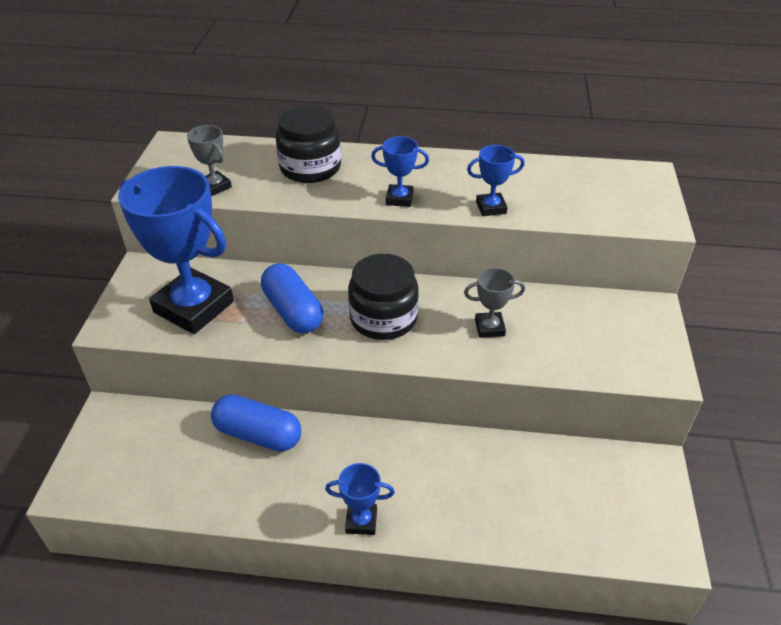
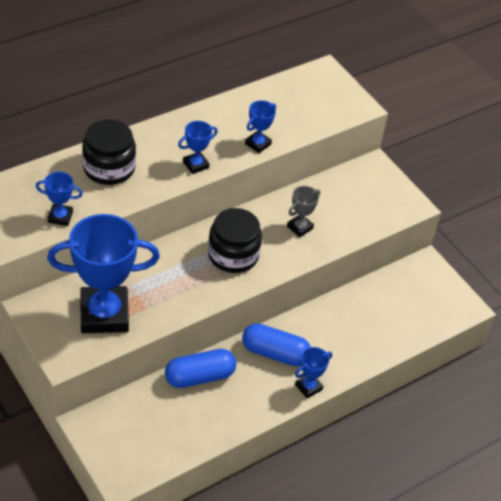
camera: 45 degrees left, 5 degrees up
(215, 186) = (60, 217): grey trophy -> blue trophy
(293, 311) = (173, 281): blue capsule -> blue capsule (275, 353)

